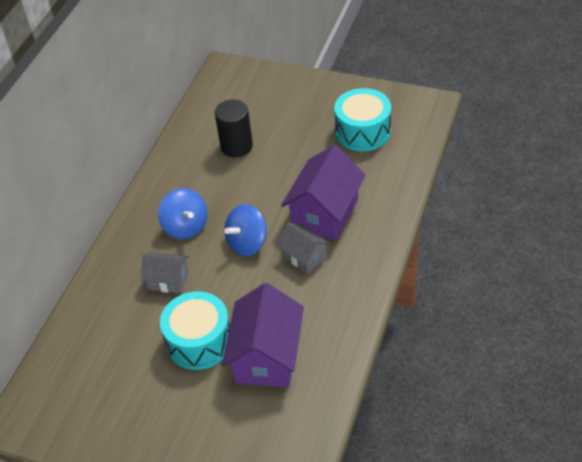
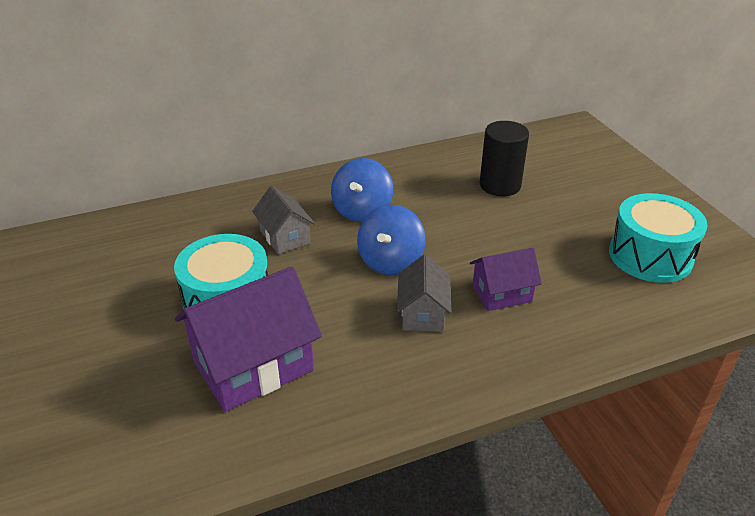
camera: 45 degrees right, 10 degrees down
(247, 243) = (390, 261): blue spinning top -> blue spinning top turned 75 degrees counterclockwise
(325, 213) = (502, 294): purple house -> purple house, size x0.56

